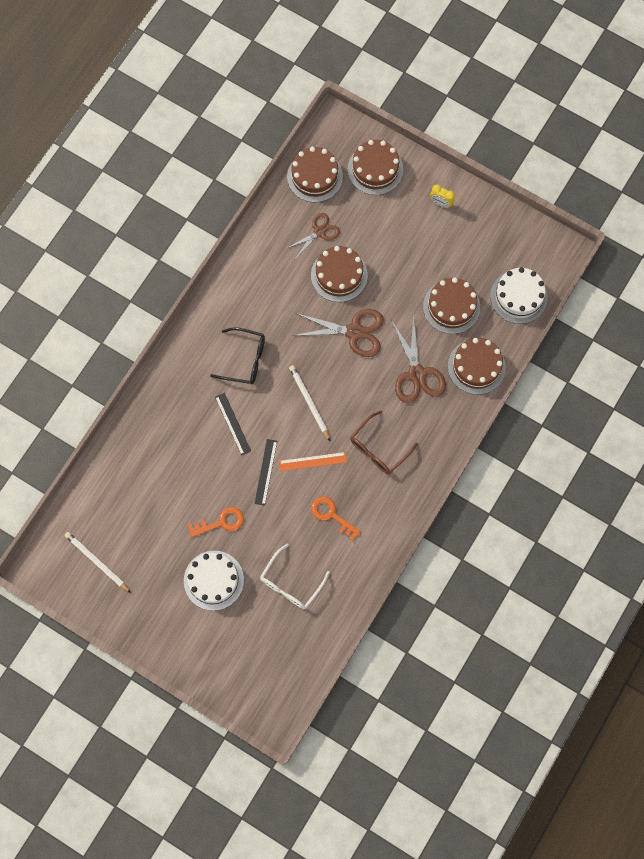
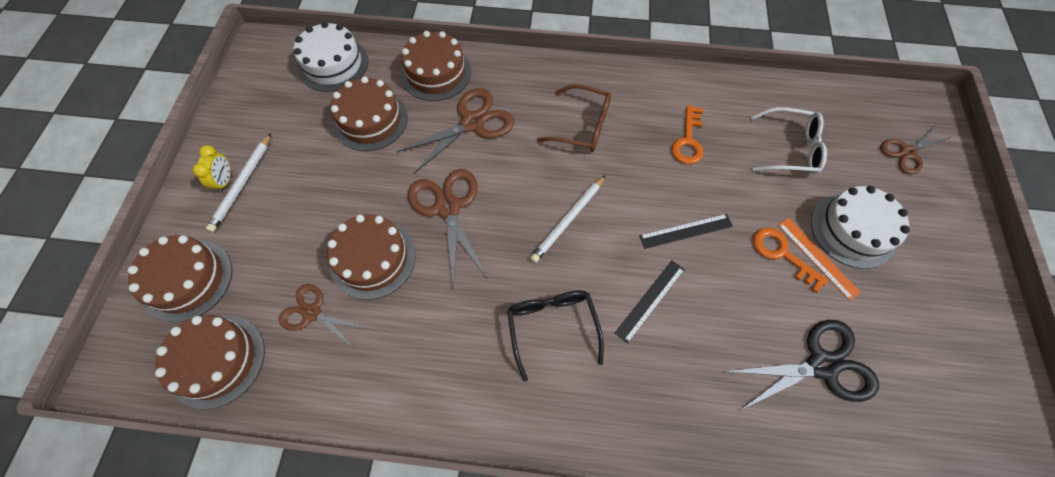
camera: 115 degrees left, 10 degrees down
(97, 562) = (954, 392): white pencil -> white pencil (242, 184)
(148, 498) = (821, 365): none -> black scissors
(248, 666) = (907, 152): none -> brown scissors
(313, 461) = (639, 185): orange ruler -> orange ruler (817, 257)

